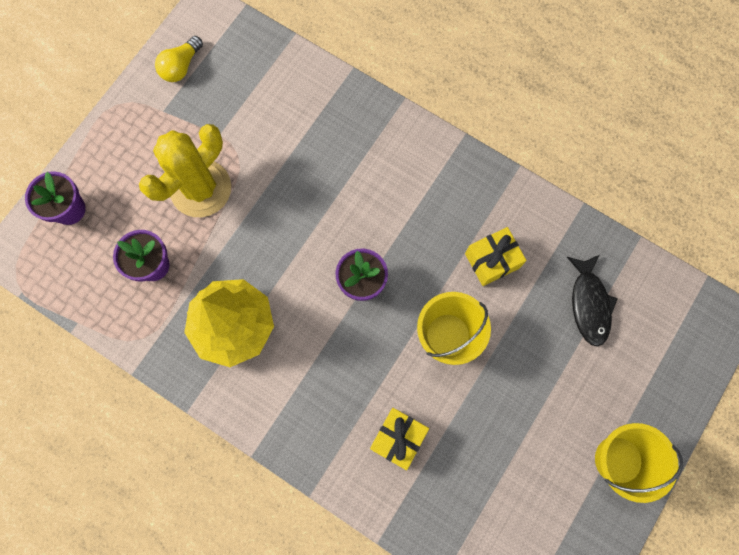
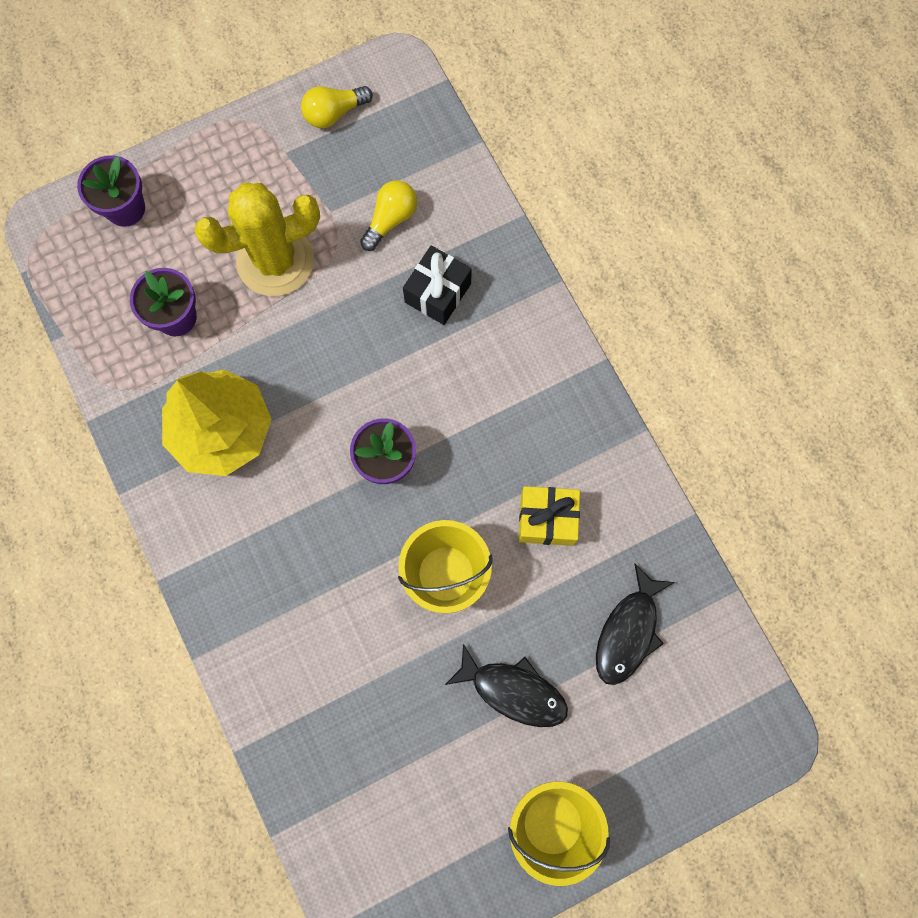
camera: 30 degrees right, 0 degrees up
(264, 118) = (390, 219): none -> yellow light bulb
(327, 150) = (438, 293): none -> black gift
(398, 438) = (323, 654): yellow gift -> none
(539, 387) = (513, 691): none -> black fish

